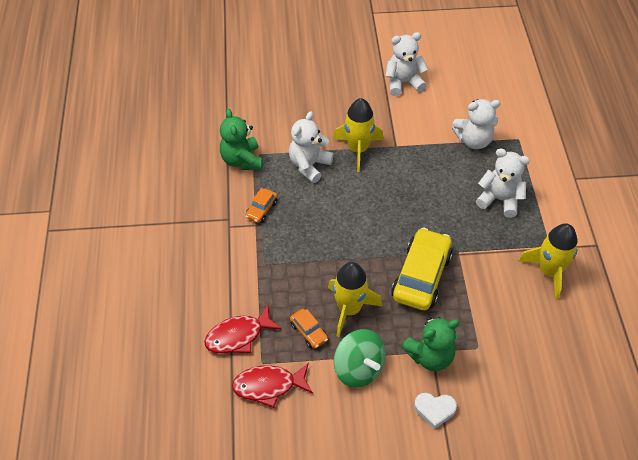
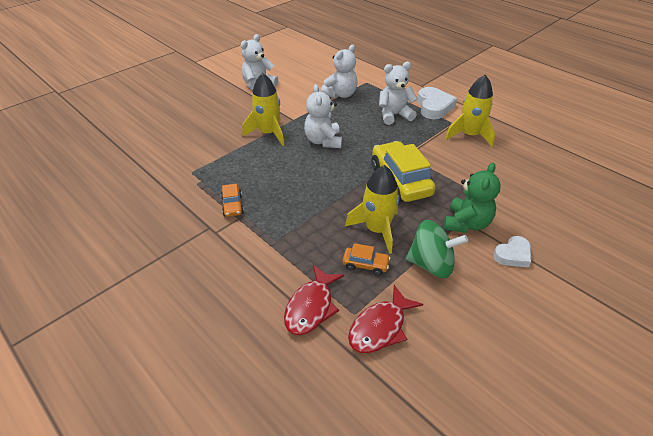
camera: 40 degrees left, 10 degrees down
(242, 160) = (180, 183): green teddy bear -> none
(309, 165) = (241, 159): white teddy bear -> white teddy bear (323, 141)
(554, 214) = (434, 107): none -> white heart

